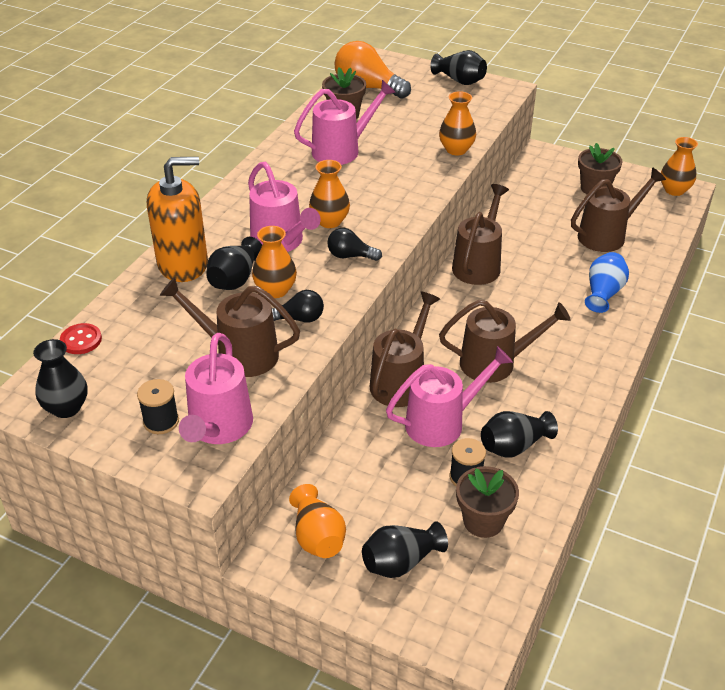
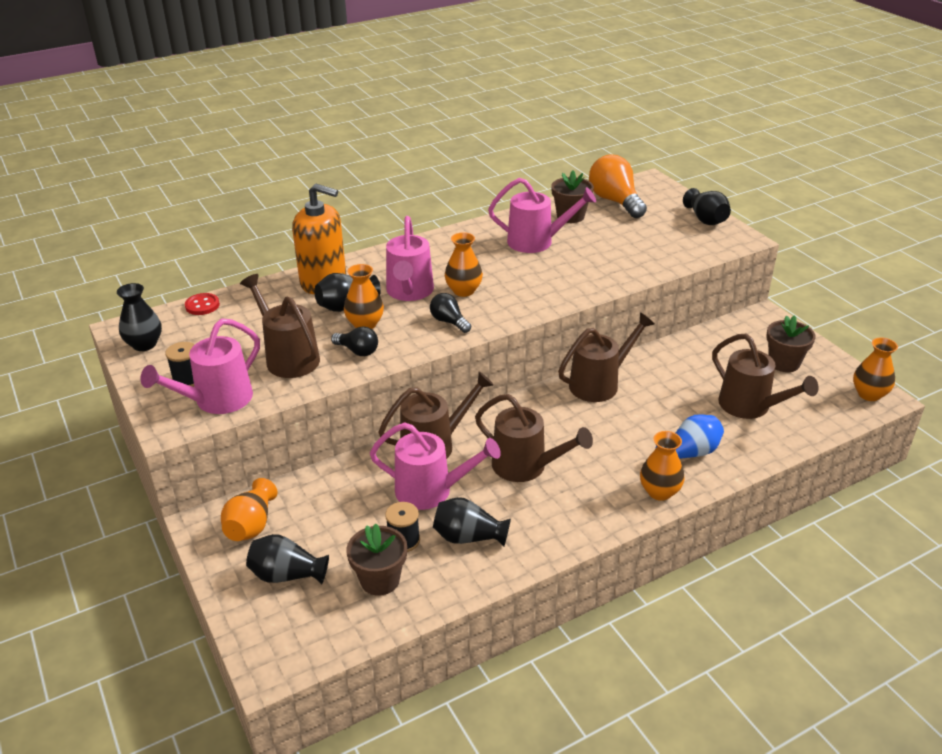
camera: 35 degrees right, 5 degrees down
(456, 150) = (635, 273): orange vase -> orange vase (659, 492)
(607, 235) = (750, 407): brown watering can -> brown watering can turned 45 degrees clockwise

